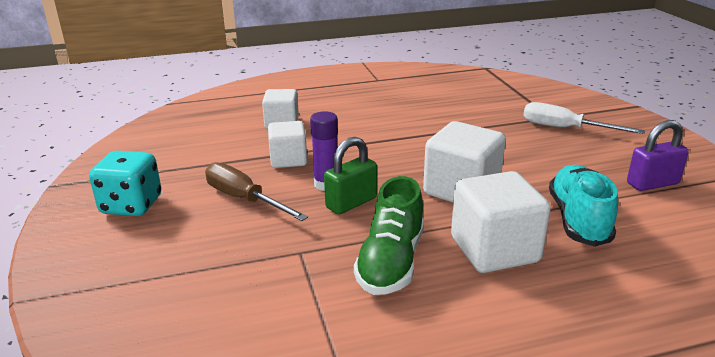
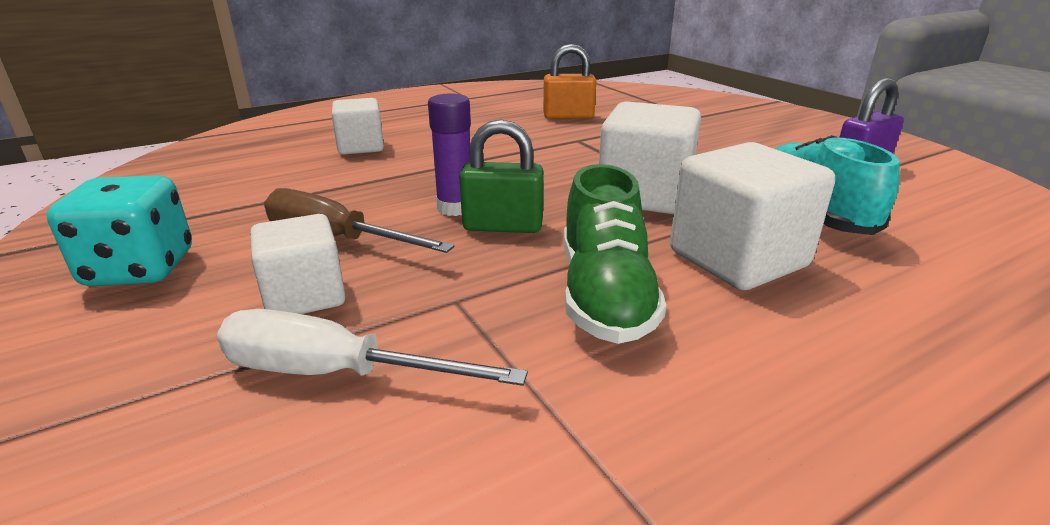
camera: 15 degrees left, 0 degrees up
(288, 160) = (387, 185): white cube -> white cube (305, 296)
(351, 203) = (503, 226): green padlock -> green padlock turned 60 degrees clockwise
(446, 107) = (568, 116): none -> orange padlock
(565, 128) = (719, 125): white screwdriver -> white screwdriver (336, 373)

